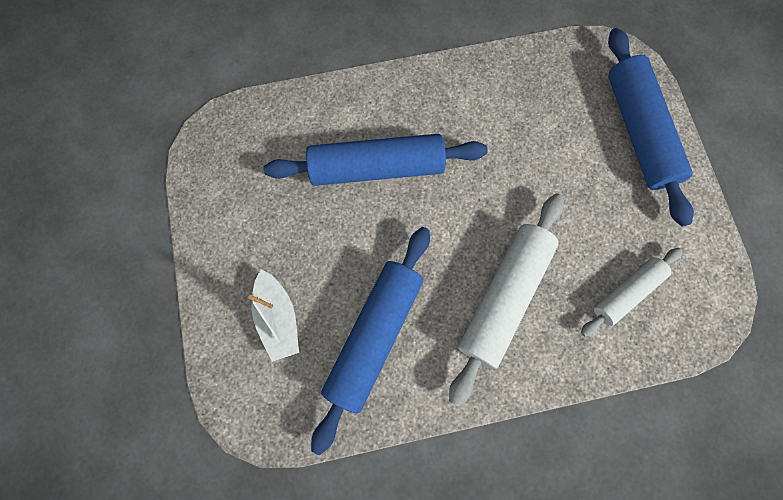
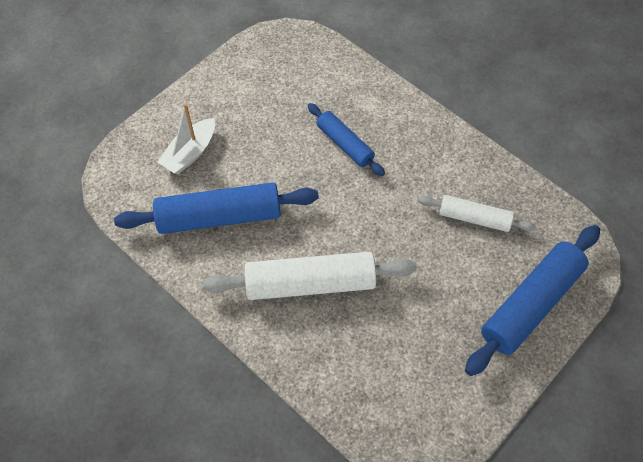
camera: 55 degrees right, 15 degrees down
(377, 167) = (345, 144): blue rolling pin -> blue rolling pin, size x0.58
(626, 292) = (381, 369): white rolling pin -> white rolling pin (474, 218)

